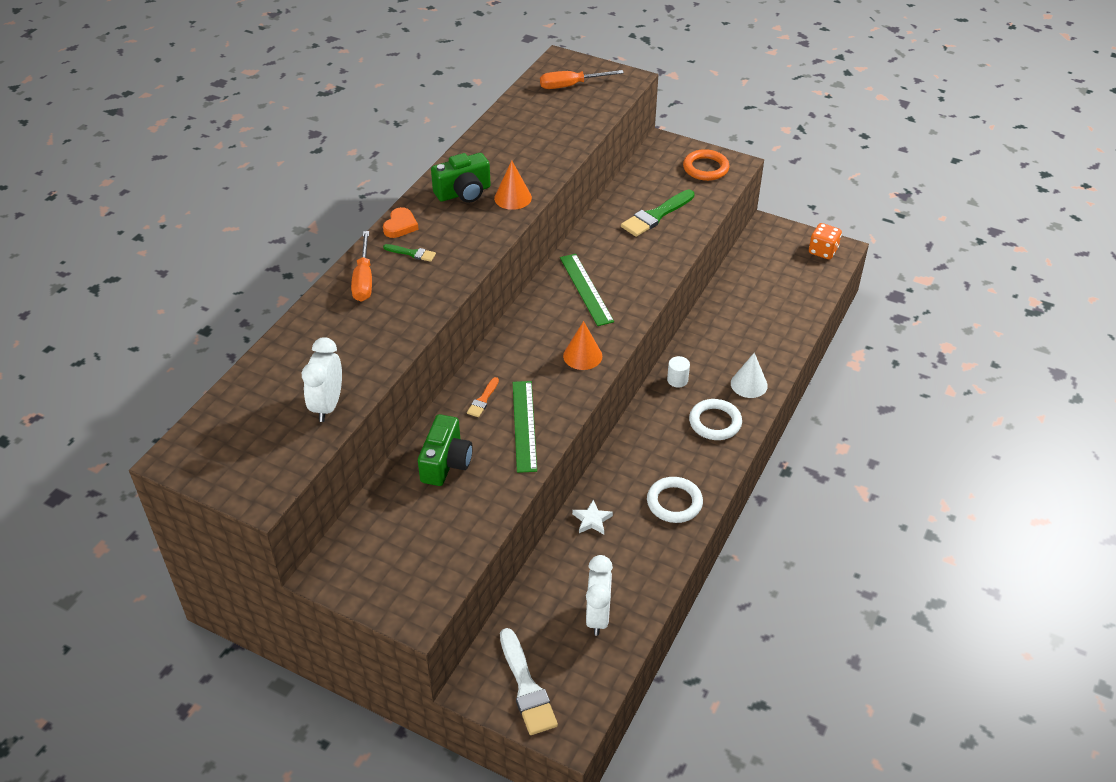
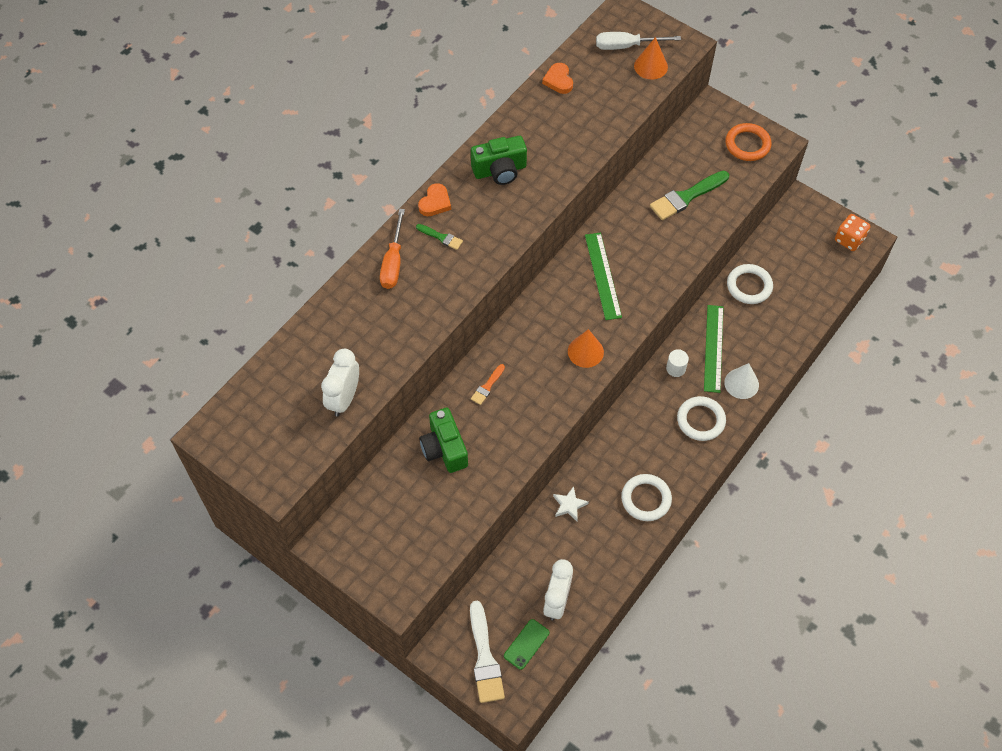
camera: 10 degrees right, 15 degrees up
(446, 463) = (444, 449): green camera -> green camera turned 135 degrees clockwise
(509, 117) = (558, 80): none -> orange heart
(513, 198) = (545, 183): orange cone -> orange cone (650, 66)
(524, 425) = (519, 420): green ruler -> green ruler (713, 348)
(571, 85) = (626, 46): orange screwdriver -> white screwdriver
(572, 665) = (526, 644): none -> green phone
(734, 300) = (749, 286): none -> white ring

